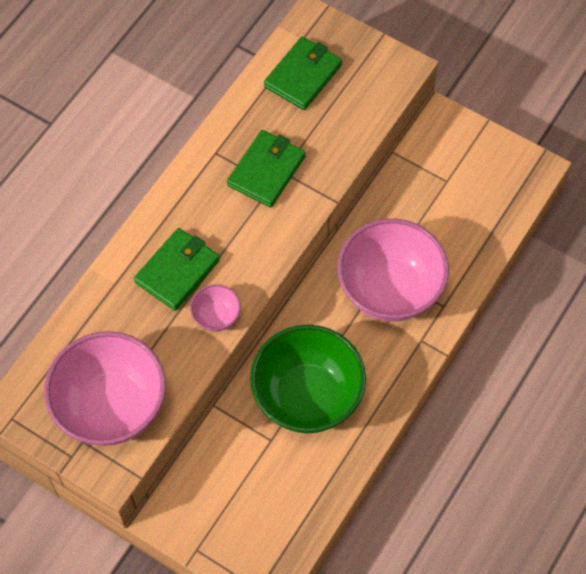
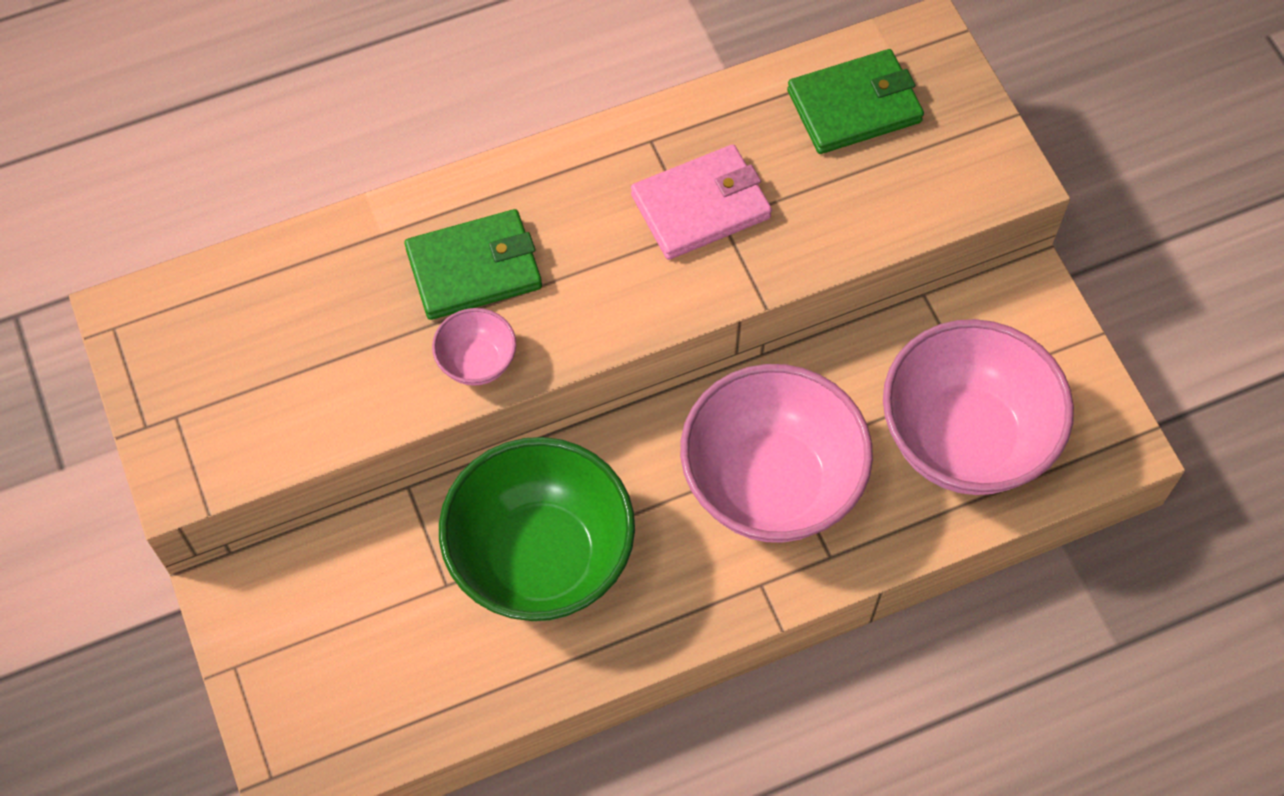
camera: 35 degrees right, 0 degrees up
(111, 407) = (246, 394): pink bowl -> pink bowl (964, 439)
(266, 171) = (700, 206): green wallet -> pink wallet

